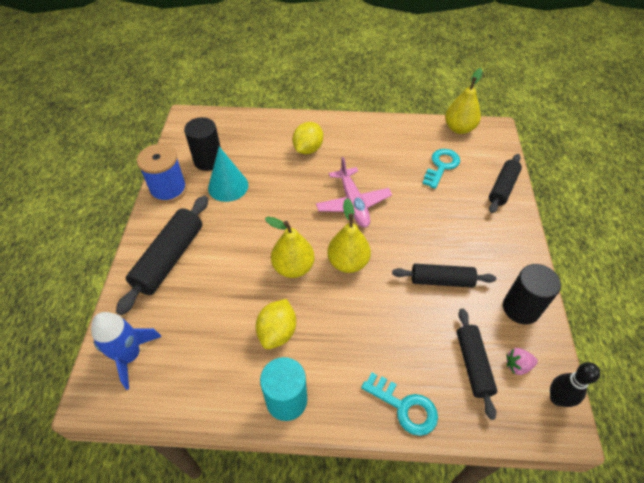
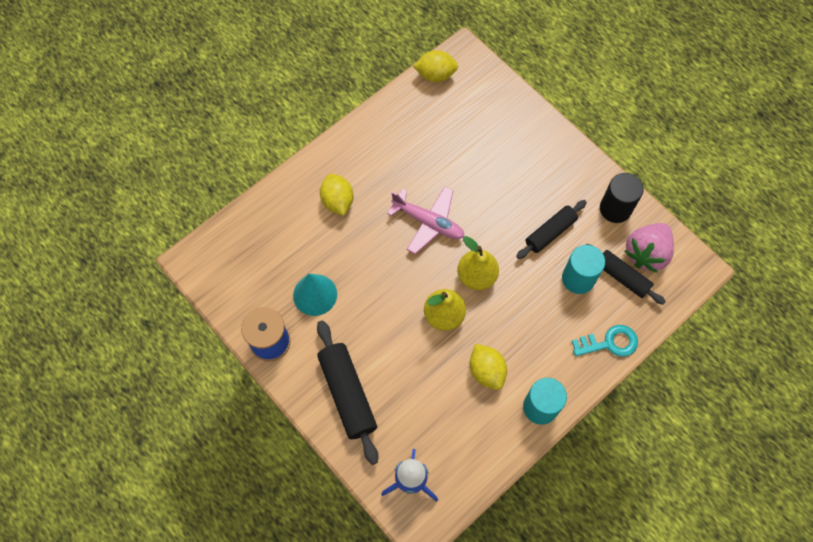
camera: 45 degrees left, 15 degrees up
(208, 160) = (268, 286): black cylinder -> none
(430, 332) = (578, 278): none -> turquoise cylinder
(441, 166) = (458, 128): turquoise key -> none
(459, 128) = (435, 75): yellow pear -> yellow lemon
(502, 188) = (519, 111): black rolling pin -> none
(517, 365) = (646, 253): pink strawberry -> pink strawberry, size x2.15
(557, 398) = (684, 255): black bowling pin -> none

